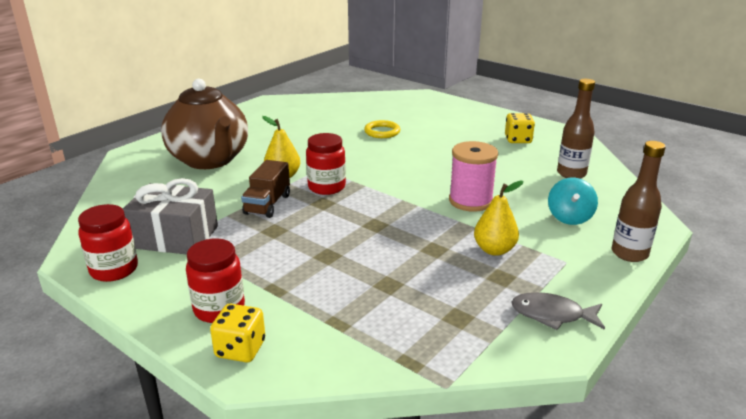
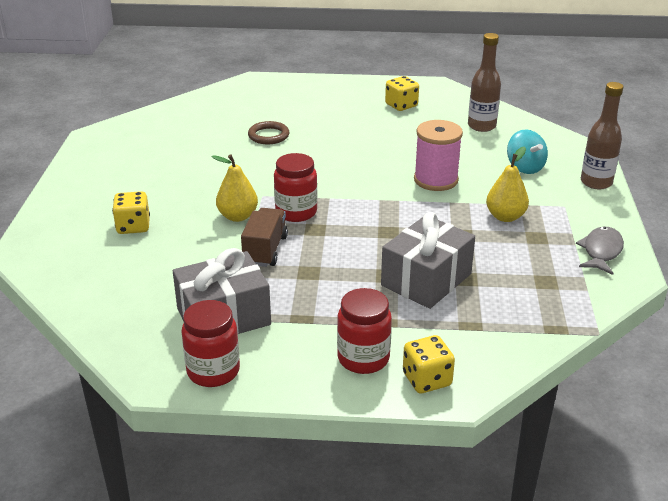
camera: 35 degrees left, 5 degrees up
(210, 160) = (133, 226): brown teapot -> yellow dice
(267, 204) = (265, 250): brown truck -> brown truck turned 150 degrees counterclockwise
(354, 272) = (426, 279): none -> grey gift
(382, 132) = (268, 135): yellow ring -> brown ring
(552, 315) = (601, 251): grey fish -> grey fish turned 135 degrees clockwise

